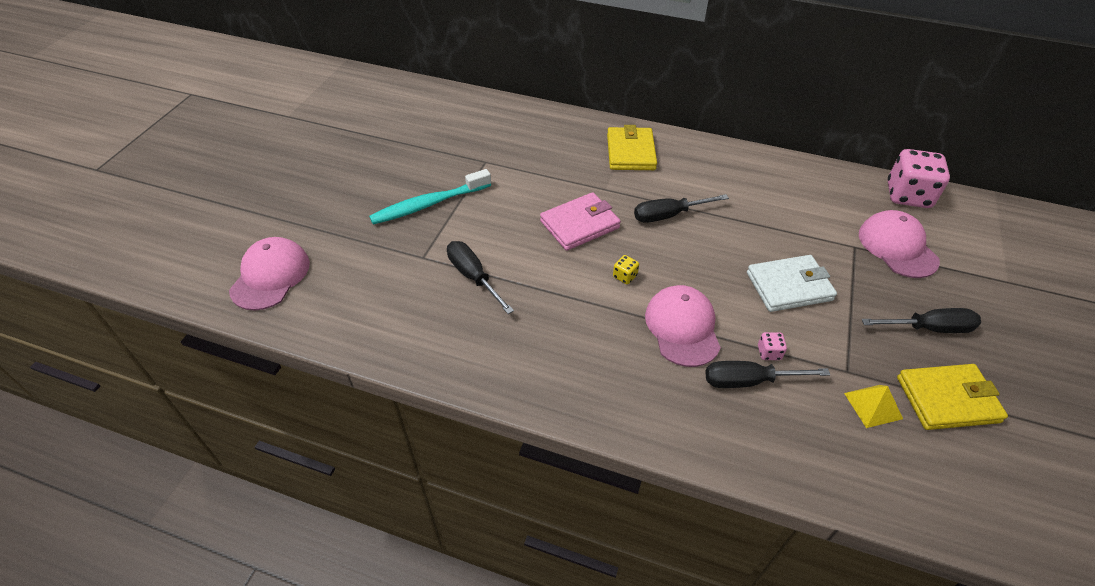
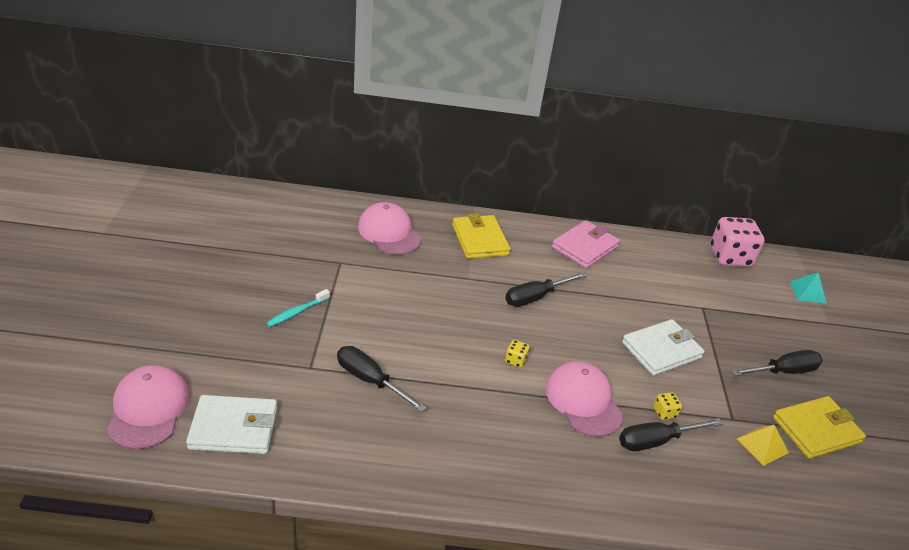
camera: 20 degrees left, 10 degrees down
(335, 303) = (234, 428): none -> white wallet
(428, 204) = (297, 312): turquoise toothbrush -> turquoise toothbrush, size x0.54
(579, 224) = (456, 315): pink wallet -> pink wallet (584, 247)
(769, 352) = (664, 412): pink dice -> yellow dice
(897, 247) = (736, 304): pink cap -> pink cap (389, 233)
(993, 244) = (808, 292): none -> turquoise pyramid

